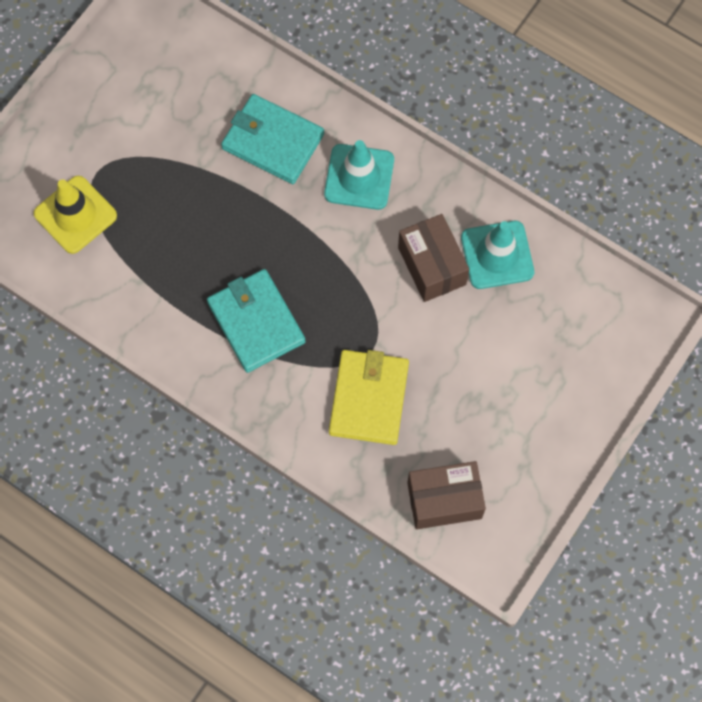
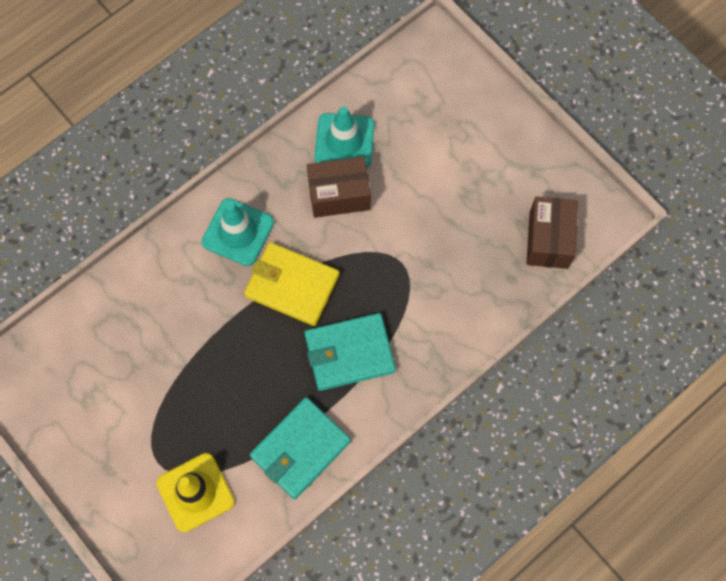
camera: 75 degrees left, 0 degrees up
(272, 141) = (179, 296): turquoise wallet -> turquoise wallet (300, 449)
(369, 398) = (445, 276): yellow wallet -> yellow wallet (292, 285)

